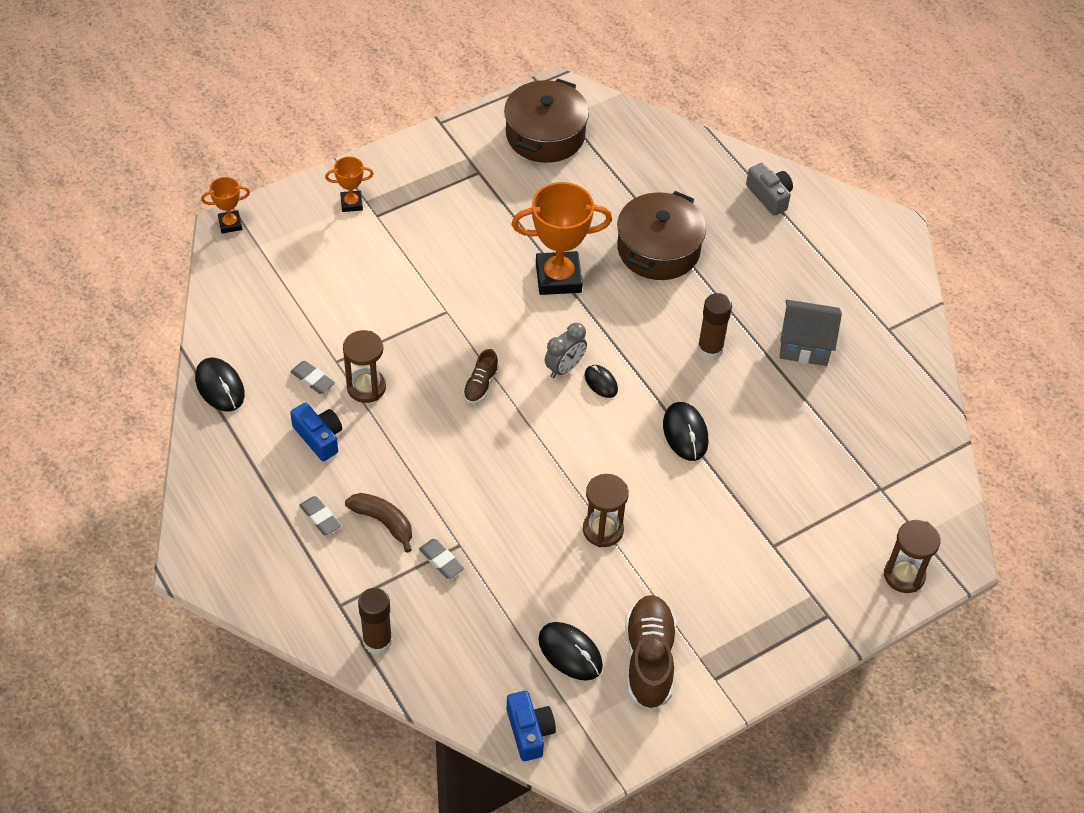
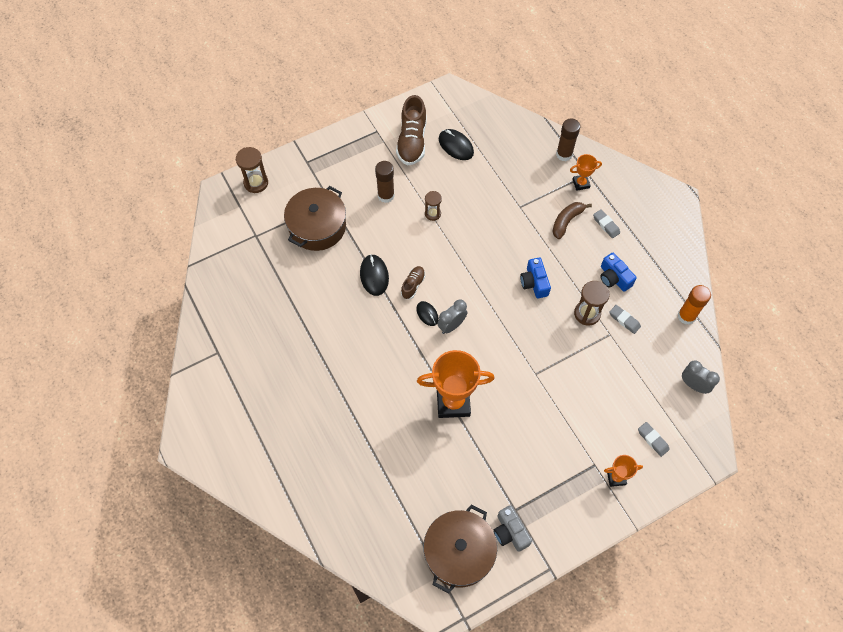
camera: 175 degrees left, 10 degrees up
(220, 386) = (686, 316): black mouse -> orange glue stick
(230, 224) = (708, 458): orange trophy -> orange trophy (581, 183)
(230, 302) = (693, 385): none -> grey clock
(383, 522) = (567, 221): brown banana -> brown banana turned 90 degrees clockwise
(441, 561) = (530, 197): grey eraser -> grey eraser (652, 440)
(480, 385) = (509, 313): brown shoe -> brown shoe (413, 285)
(529, 731) = (479, 108): blue camera -> blue camera (534, 283)
(603, 530) = (432, 214): brown hourglass -> brown hourglass, size x0.66
(658, 249) = (375, 427): brown pot -> brown pot (317, 226)
(710, 349) = (348, 338): brown glue stick -> brown glue stick (386, 195)
(769, 196) = (279, 479): grey camera -> grey camera (510, 532)
(805, 345) = (280, 340): grey house -> none

